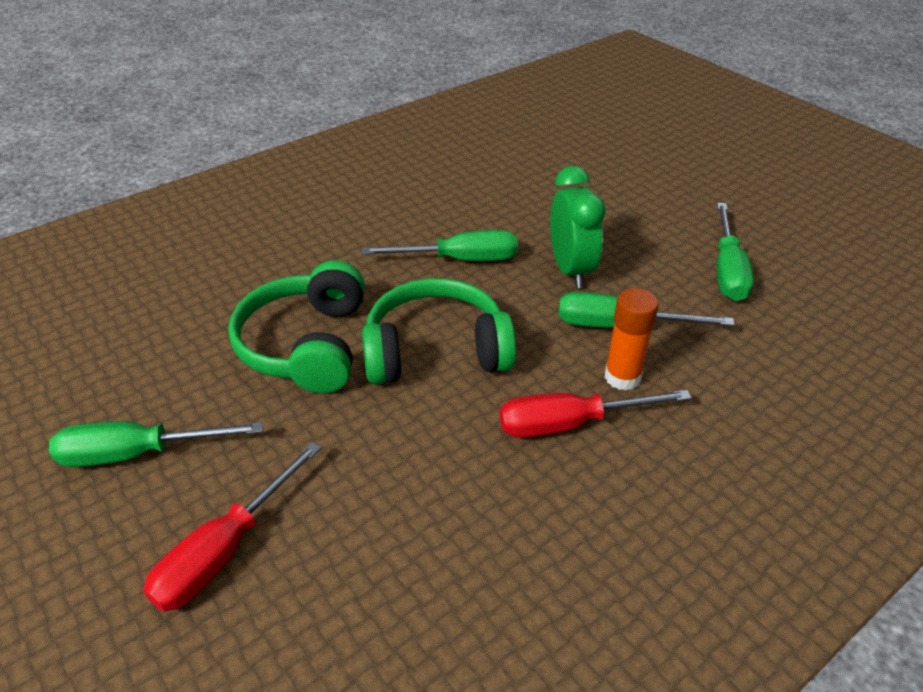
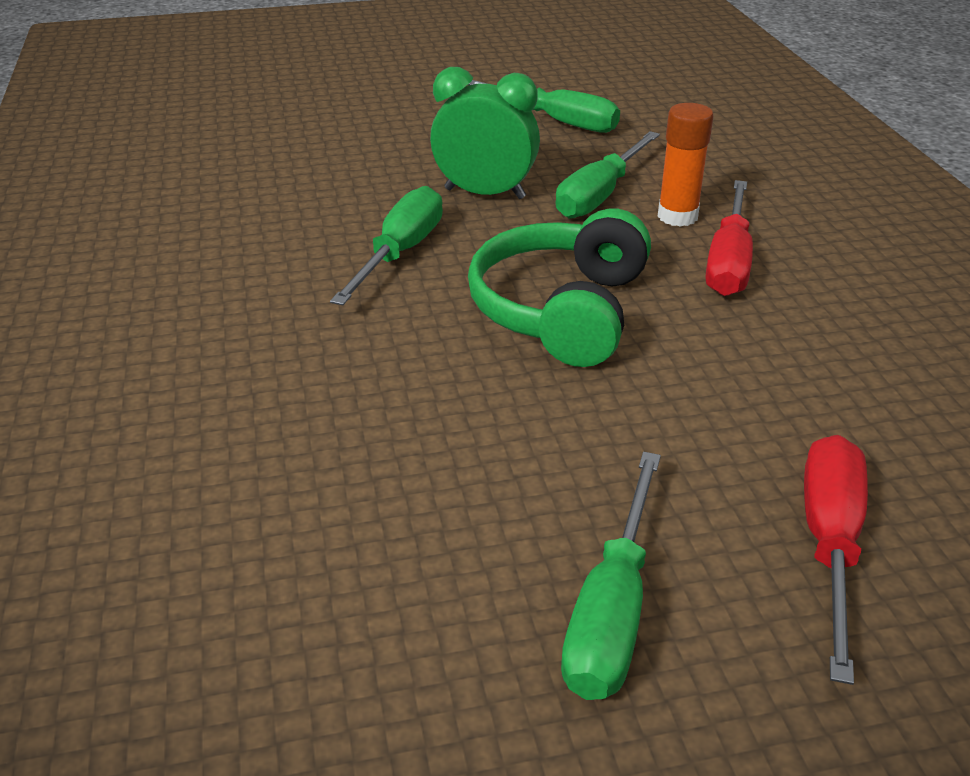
camera: 65 degrees left, 5 degrees down
(225, 550) = (829, 544): red screwdriver -> red screwdriver turned 135 degrees counterclockwise
(306, 345) = (477, 406): green headphones -> none

